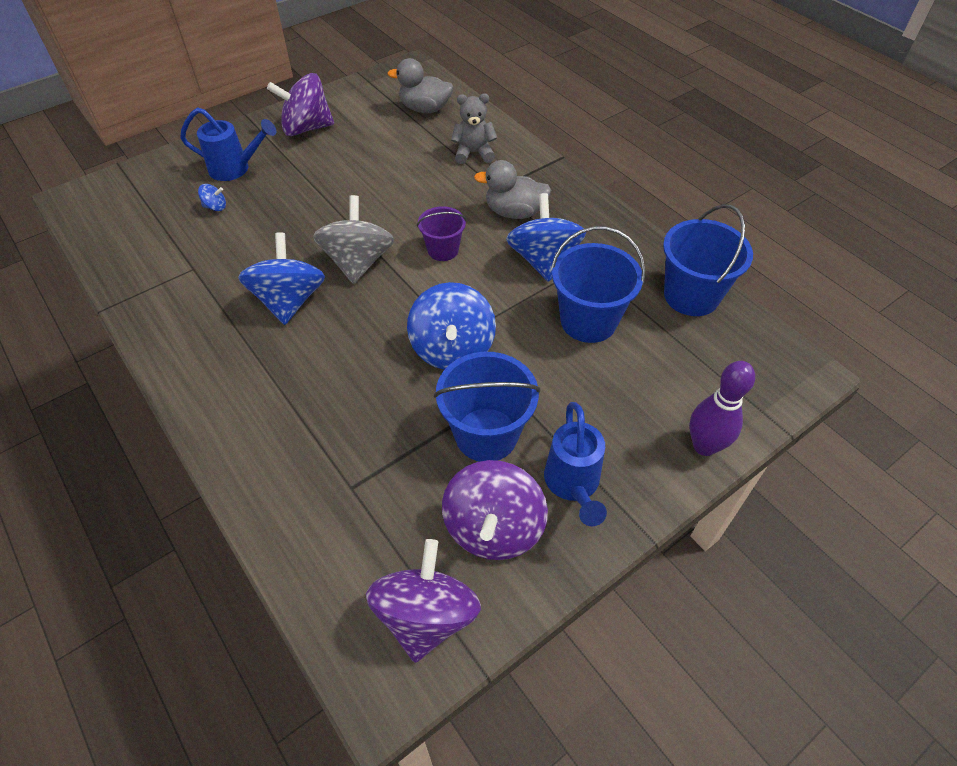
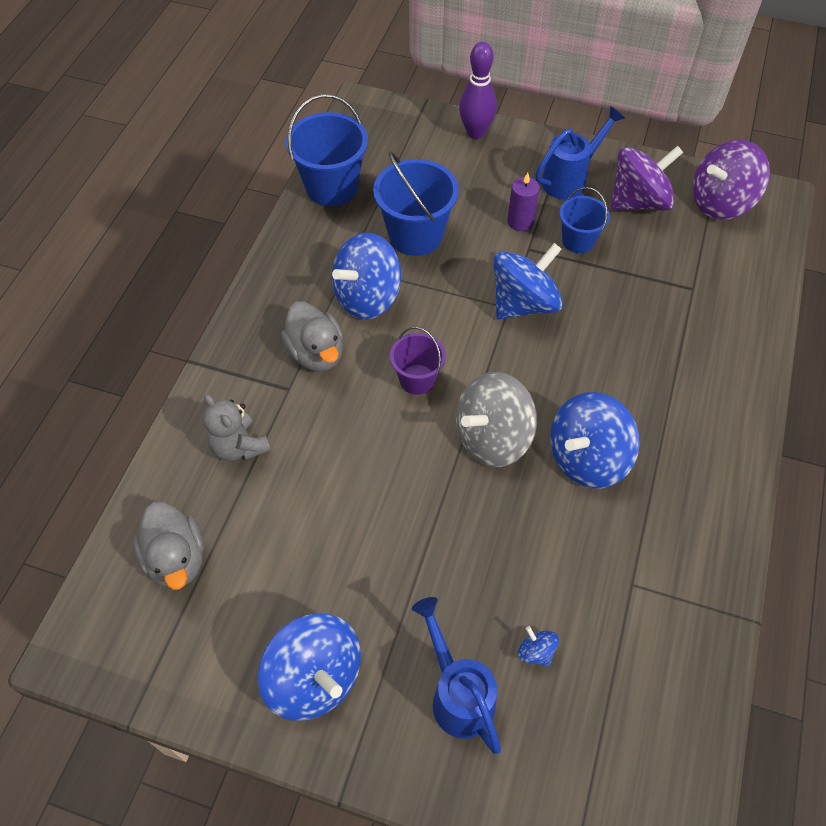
camera: 125 degrees left, 5 degrees up
(306, 128) = (314, 678): purple spinning top -> blue spinning top
(486, 434) = (578, 241): blue bucket -> blue bucket, size x0.60
(546, 404) = (520, 221): none -> purple candle

